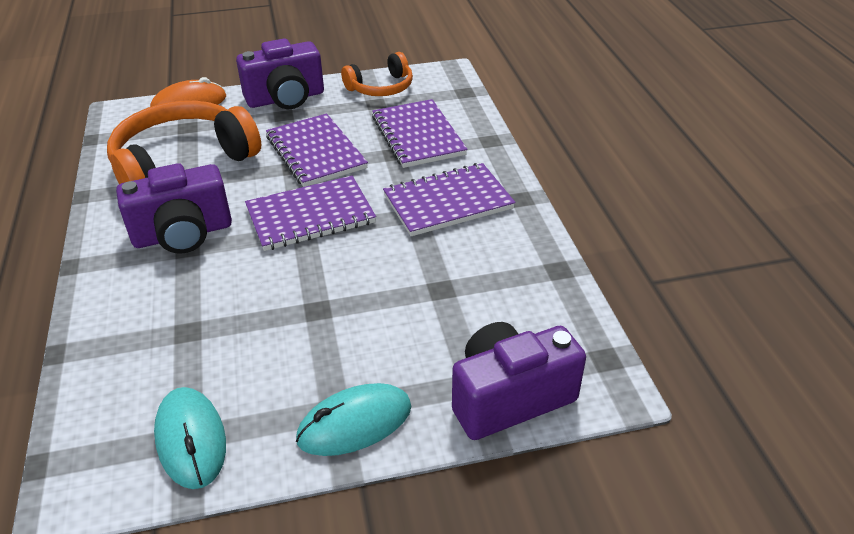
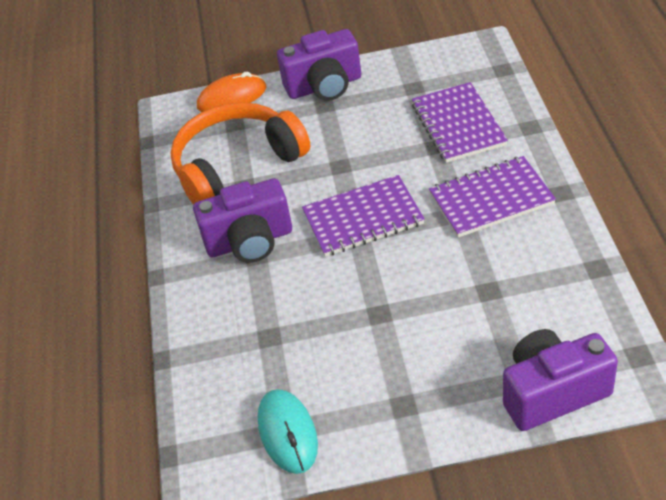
camera: 10 degrees right, 5 degrees up
(315, 152) = (360, 148): purple notebook -> none
(354, 423) = (421, 417): turquoise mouse -> none
(381, 87) = (417, 68): orange headphones -> none

